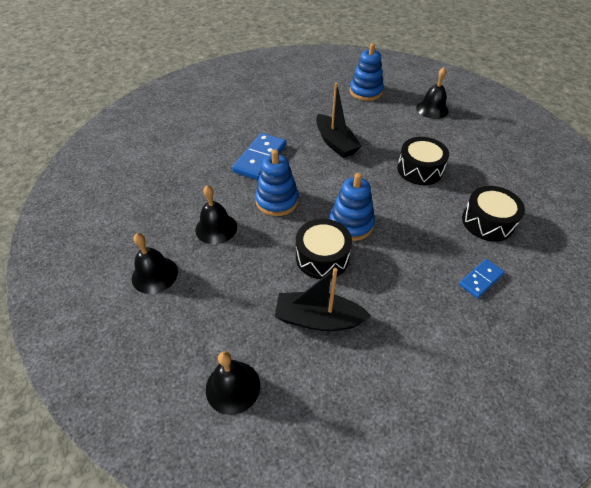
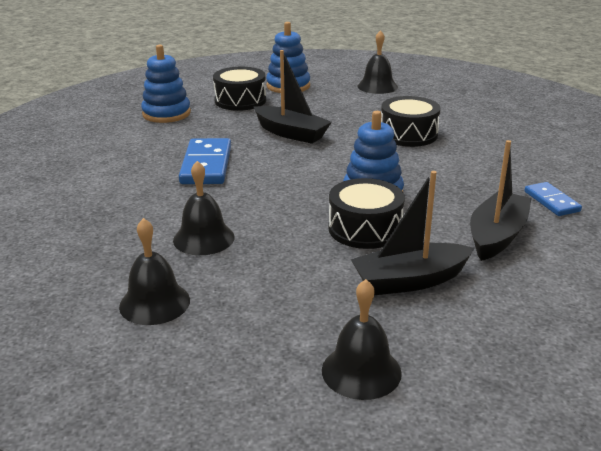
camera: 25 degrees left, 20 degrees down
(277, 201) = (263, 196): blue stacking toy -> blue stacking toy (166, 114)
(411, 300) = (497, 236): none -> black boat
(480, 279) = (551, 201): blue domino -> blue domino turned 45 degrees counterclockwise
(487, 222) = (517, 158): black drum -> black drum (240, 100)

